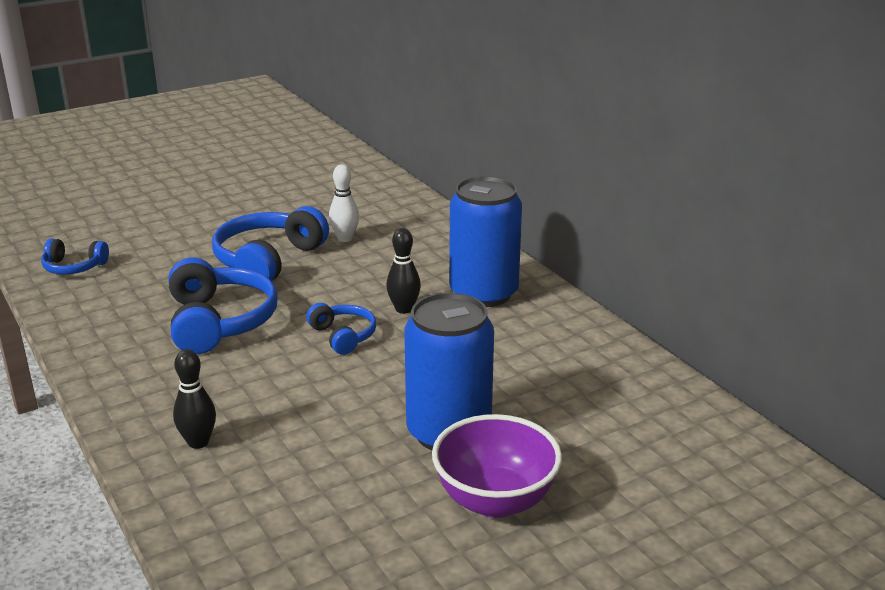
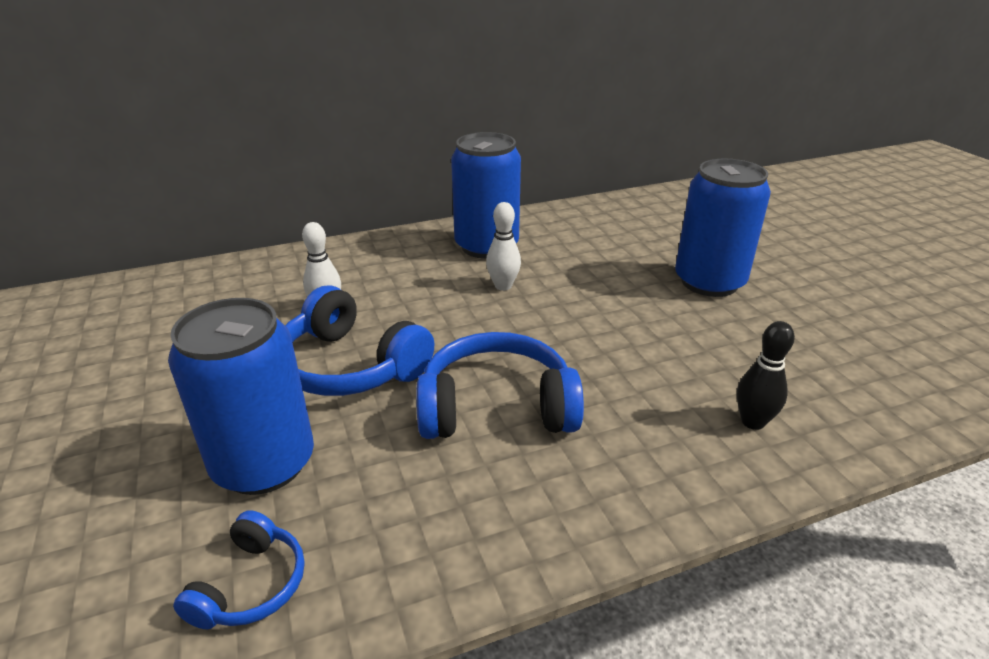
camera: 80 degrees left, 5 degrees up
(165, 251) = (264, 464): none -> blue can
(343, 336) = (548, 322): blue headphones -> none
(404, 309) = (503, 286): black bowling pin -> white bowling pin
(495, 500) = (792, 272): purple bowl -> none

